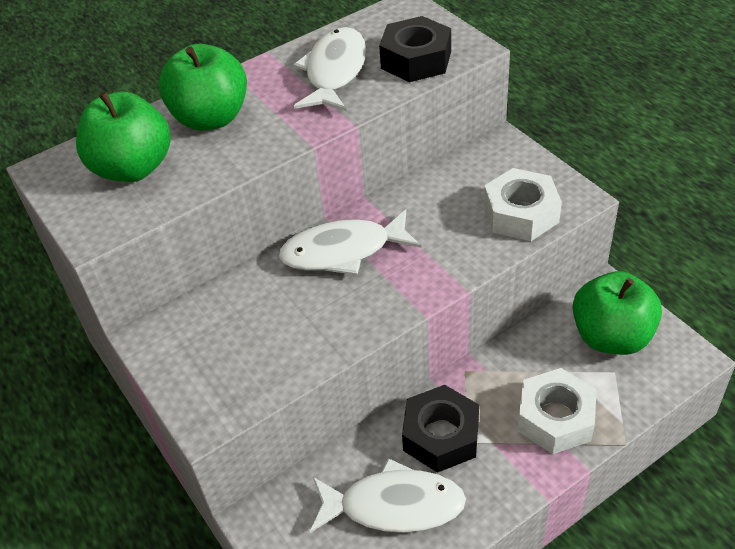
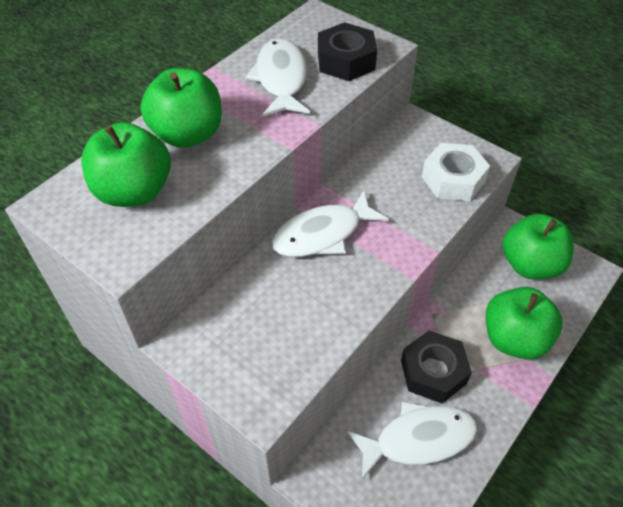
camera: 20 degrees left, 5 degrees up
(555, 418) = (514, 339): white nut -> green apple

